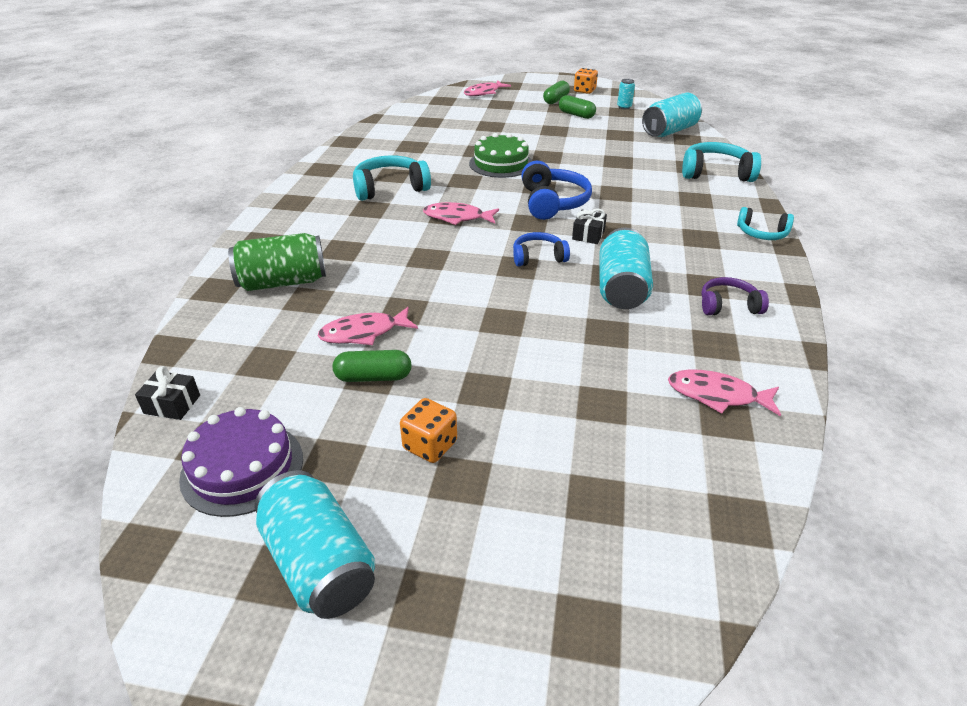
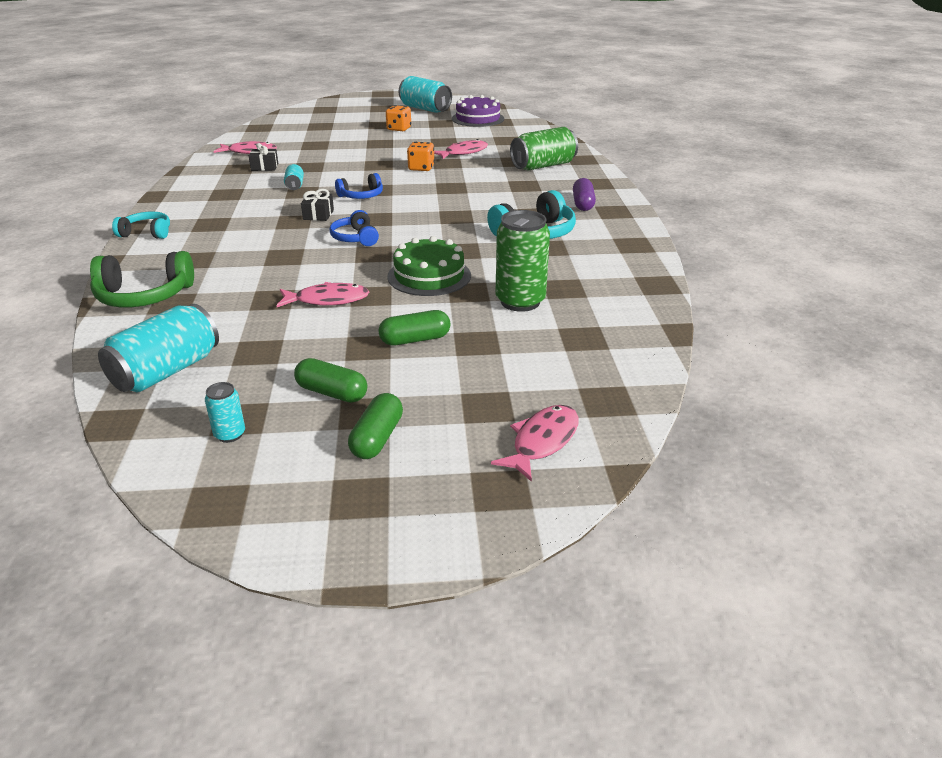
camera: 165 degrees right, 5 degrees down
(172, 404) = (534, 127): black gift -> black gift (264, 167)
(311, 214) = (583, 204): none -> purple capsule
(373, 377) = (442, 141): green capsule -> green capsule (415, 339)
(448, 141) = (520, 301): none -> green can
(457, 217) = (446, 215): pink fish -> pink fish (327, 300)
(552, 202) = (355, 238): blue headphones -> blue headphones, size x0.62
(584, 91) = (312, 491): orange dice -> orange dice (421, 168)
(621, 288) = (294, 186): turquoise can -> turquoise can, size x0.48
(715, 173) = (144, 296): turquoise headphones -> green headphones
(728, 306) = (217, 184): purple headphones -> none

